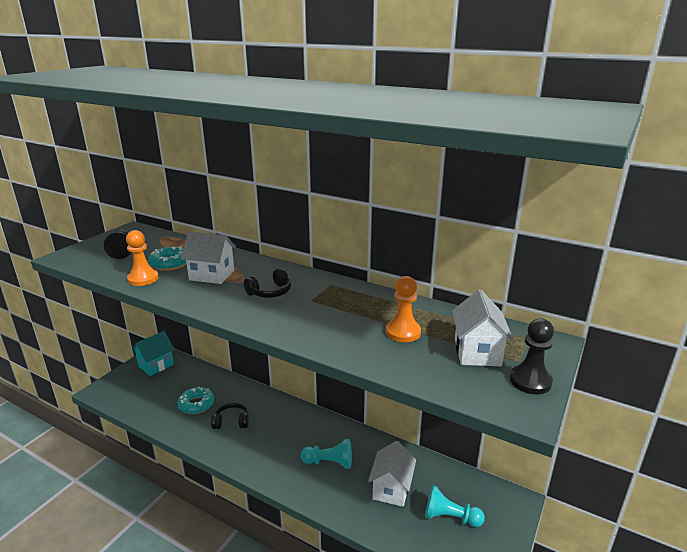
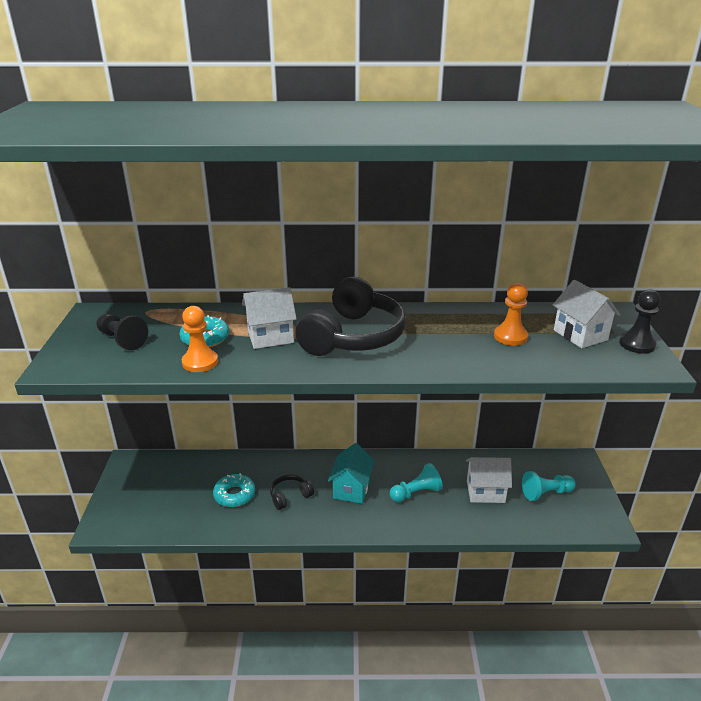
camera: 30 degrees left, 5 degrees up
(156, 365) = (142, 474): turquoise house -> turquoise house (351, 489)
(270, 292) = (353, 336): black headphones -> black headphones, size x2.19
(391, 489) = (485, 492): white house -> white house turned 75 degrees counterclockwise

